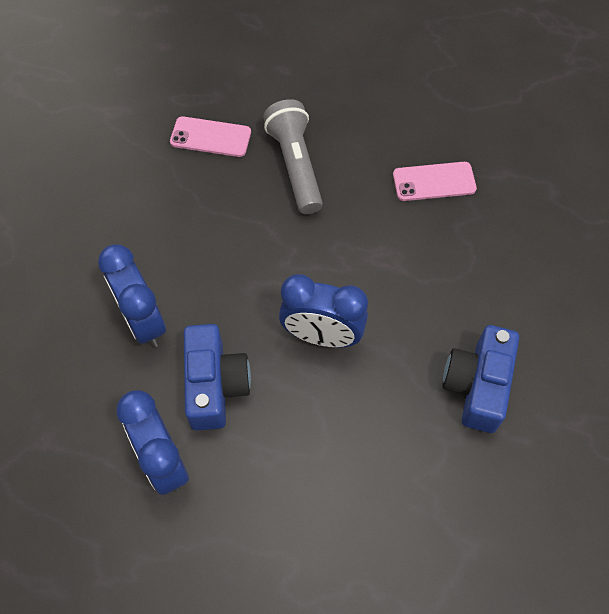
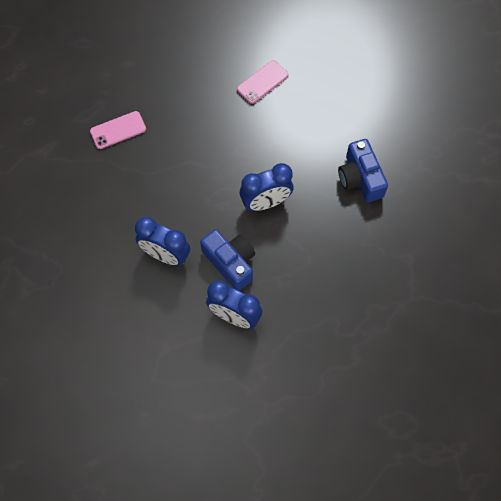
camera: 35 degrees left, 5 degrees up
(295, 165) = (180, 118): grey flashlight -> none

